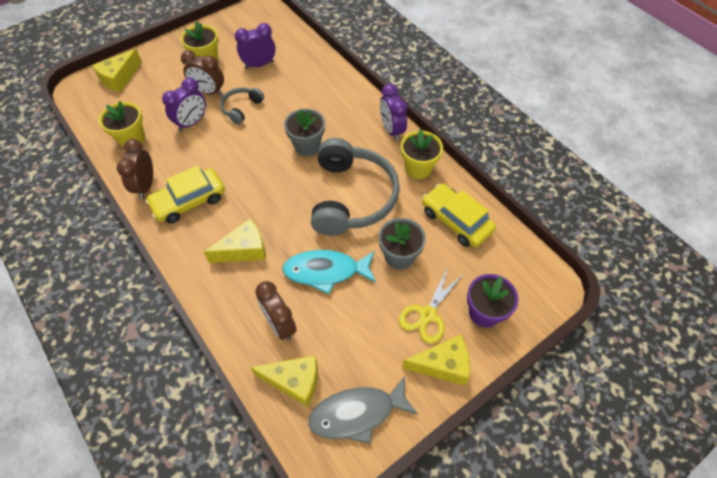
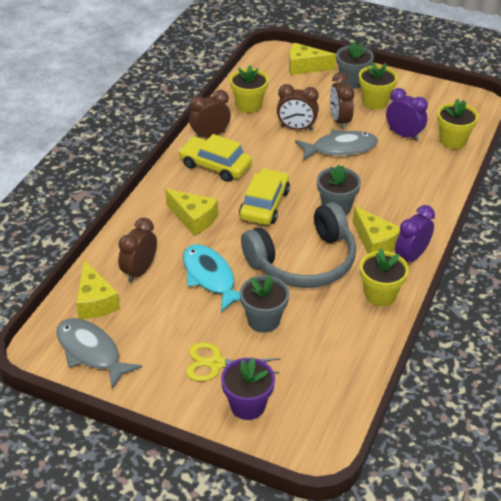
camera: 60 degrees right, 15 degrees down
(168, 60) = (352, 81): none -> grey flower pot
(192, 122) = (296, 128): purple clock -> brown clock
(241, 108) = (340, 148): grey headphones -> grey fish
(289, 43) = (452, 141): none -> yellow flower pot
(442, 365) = (171, 393): yellow cheese -> yellow cheese (375, 242)
(456, 220) = (339, 347): yellow car -> yellow car (264, 204)

